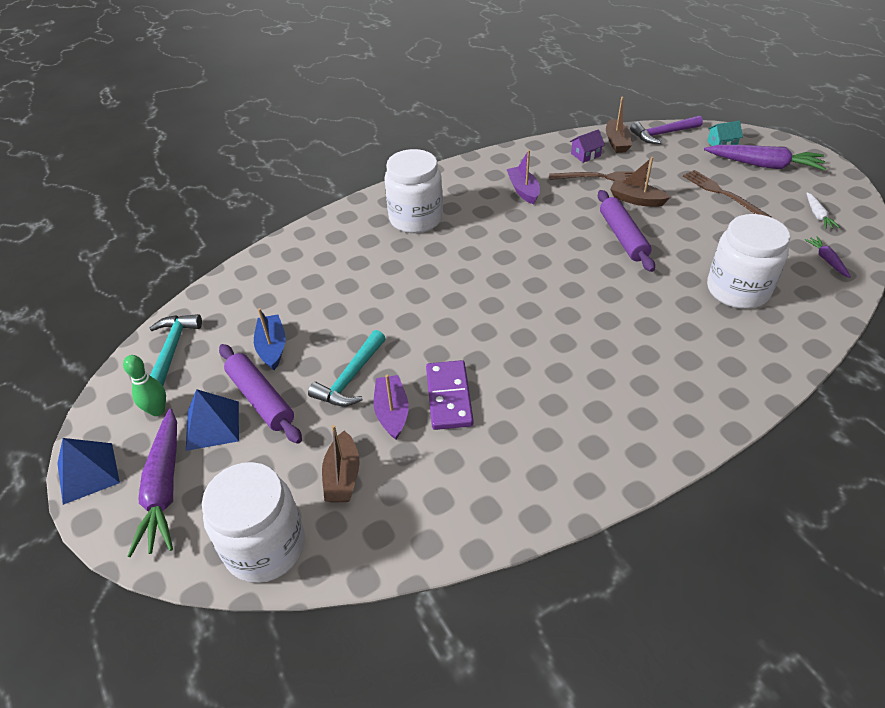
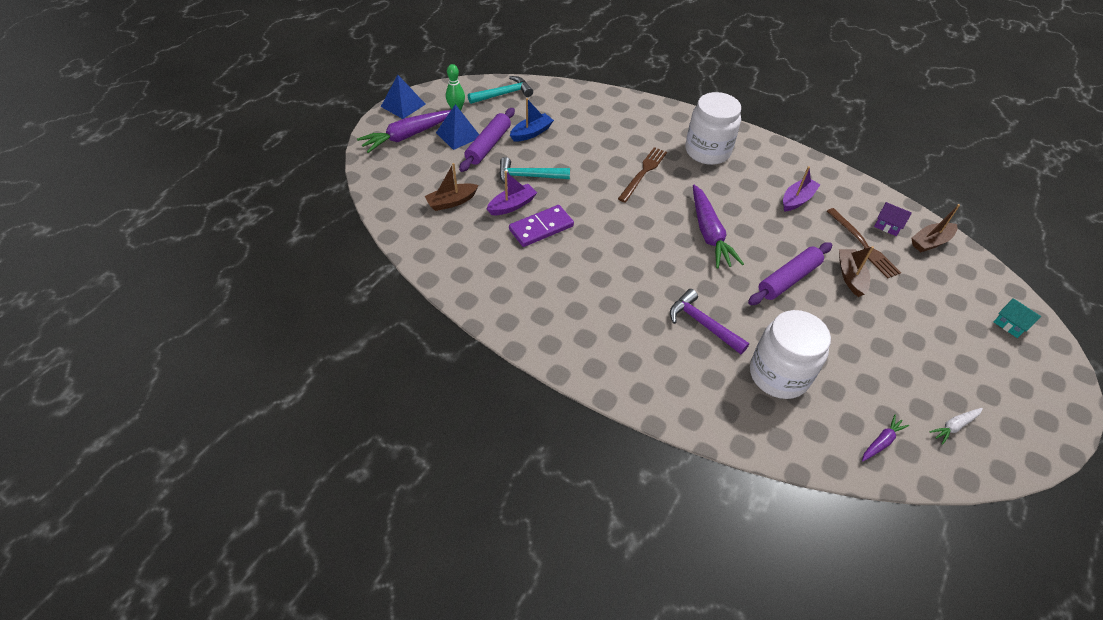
camera: 60 degrees right, 5 degrees up
(265, 546) = (390, 189): white jar -> none
(663, 134) = (981, 273): purple hammer -> purple hammer (703, 324)
(722, 194) = (919, 339): brown fork -> brown fork (643, 173)
(763, 165) = (1005, 366): purple carrot -> purple carrot (709, 233)

